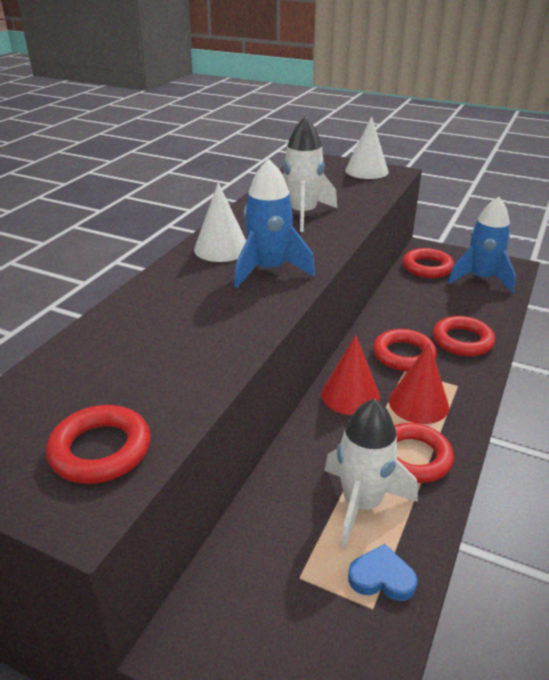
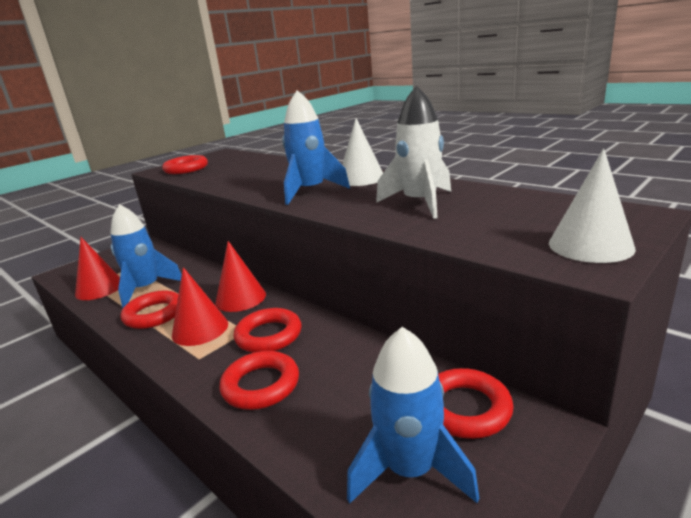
camera: 110 degrees right, 10 degrees down
(361, 504) = (146, 289): white rocket -> blue rocket
(381, 577) = (99, 288): blue heart -> red cone

